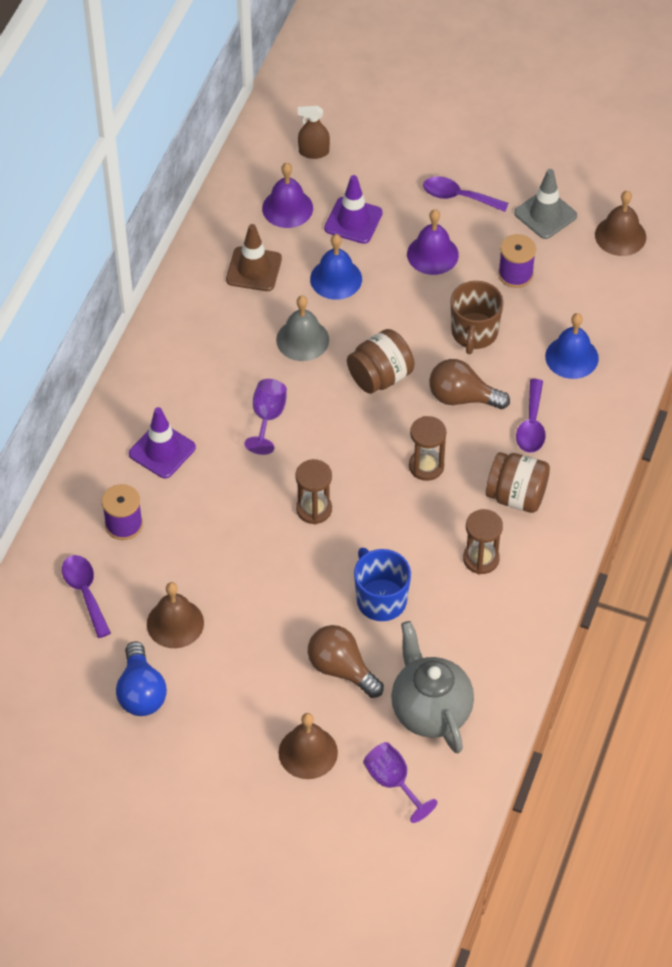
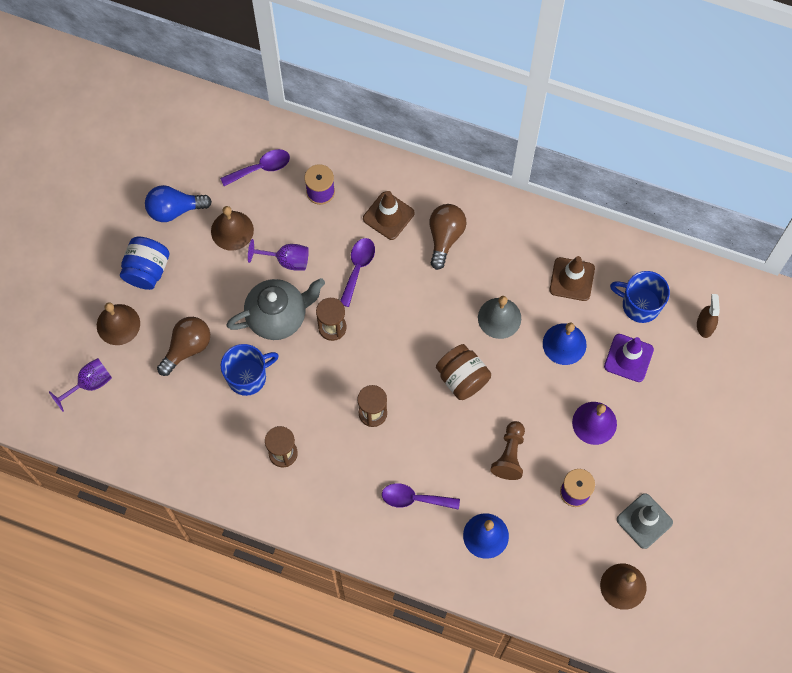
camera: 90 degrees right, 15 degrees up
(162, 451) = (388, 216): purple traffic cone -> brown traffic cone
(230, 721) = (147, 270): none -> blue jar
(267, 418) = (420, 292): purple goblet -> purple goblet (286, 260)
(287, 208) = (640, 305): purple bell -> blue mug
(430, 710) = (148, 411): grey teapot -> grey teapot (278, 317)
(458, 197) = (660, 446): purple spoon -> purple spoon (358, 268)
(462, 398) = (442, 443): brown light bulb -> brown light bulb (445, 237)
(474, 333) = (509, 455): brown mug -> brown pawn
(516, 496) = (343, 483): brown jar -> none

